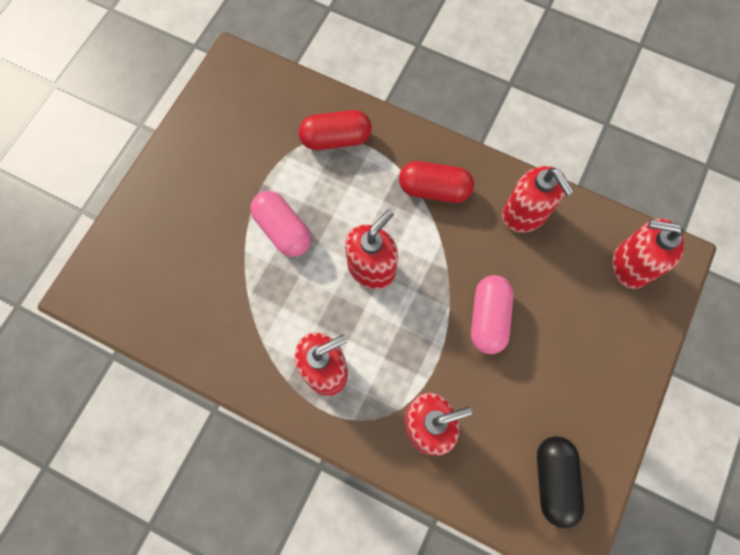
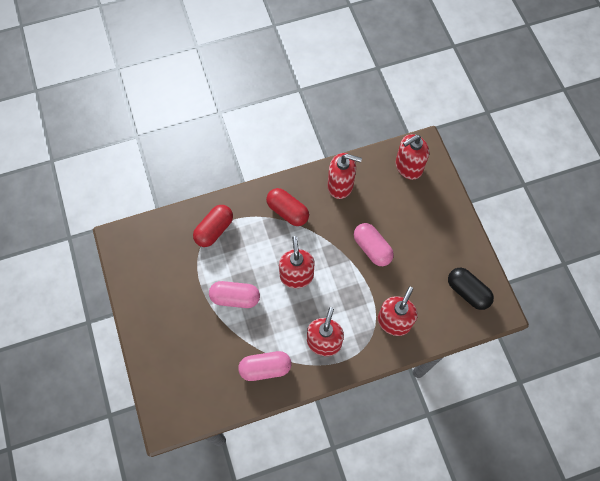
camera: 45 degrees left, 5 degrees down
(235, 335) = (265, 368): none -> pink capsule
(434, 189) = (287, 211): red capsule -> red capsule turned 75 degrees clockwise

